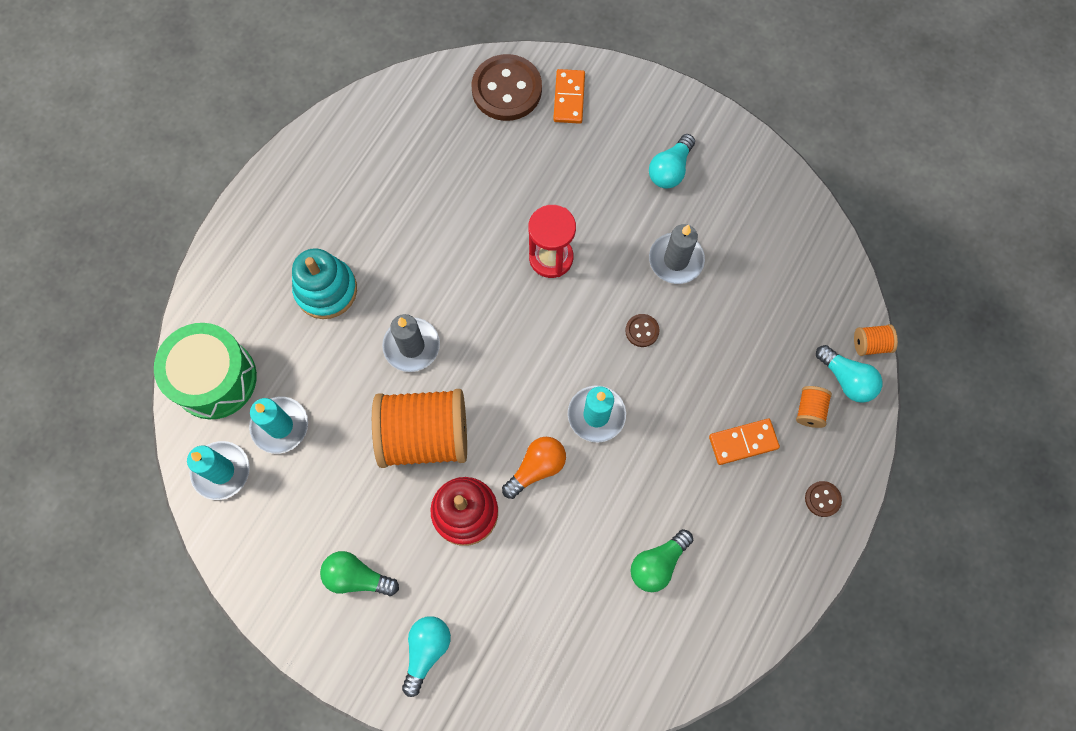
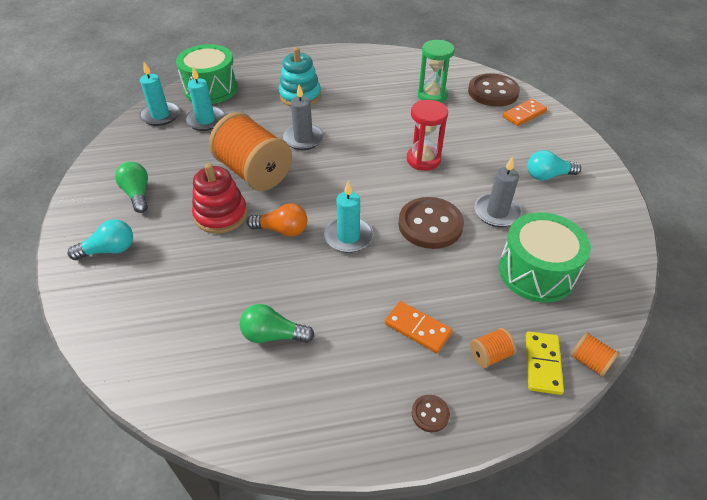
camera: 50 degrees right, 25 degrees down
(456, 153) = (432, 95): none -> green hourglass
(642, 331) = (430, 225): brown button -> brown button, size x2.25
(765, 296) = (536, 272): none -> green drum
(846, 379) = (543, 364): turquoise light bulb -> yellow domino

